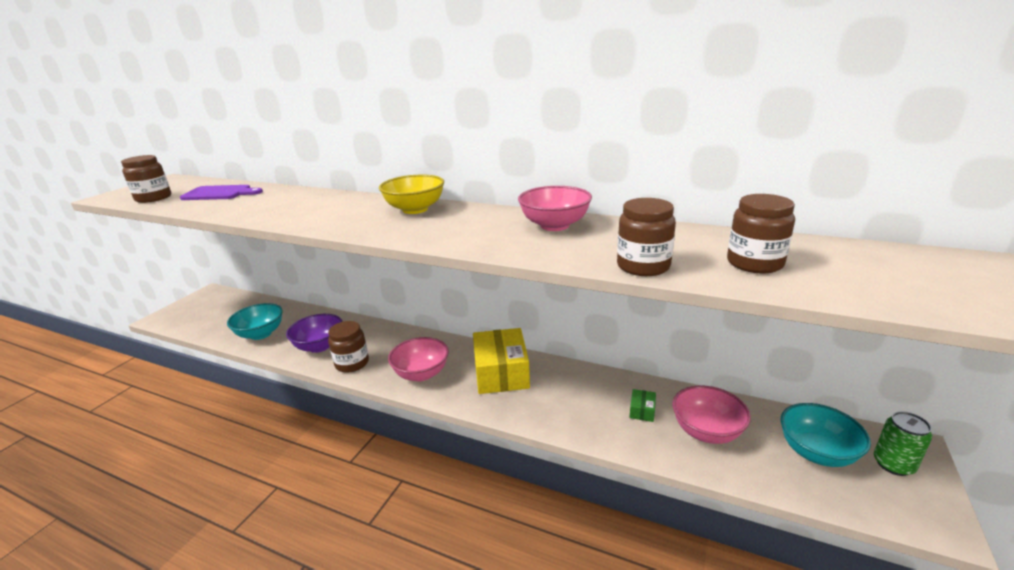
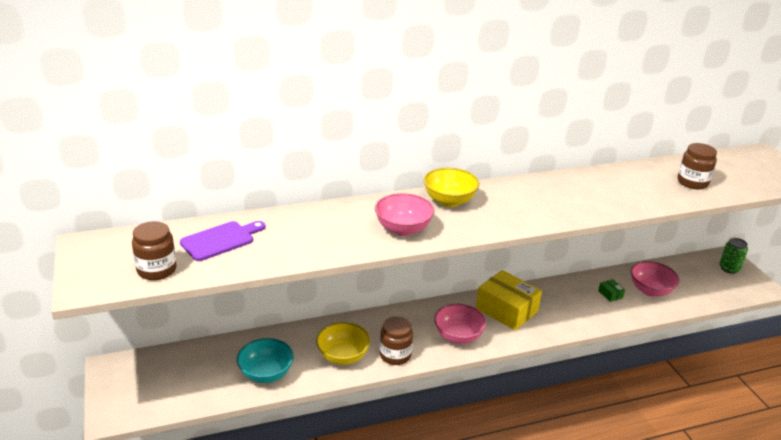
camera: 45 degrees left, 5 degrees up
(319, 346) = (343, 356): purple bowl -> yellow bowl
(554, 225) = (564, 186): pink bowl -> pink bowl (403, 229)
(643, 266) = (655, 202): brown jar -> none
(816, 452) = (700, 278): turquoise bowl -> none

